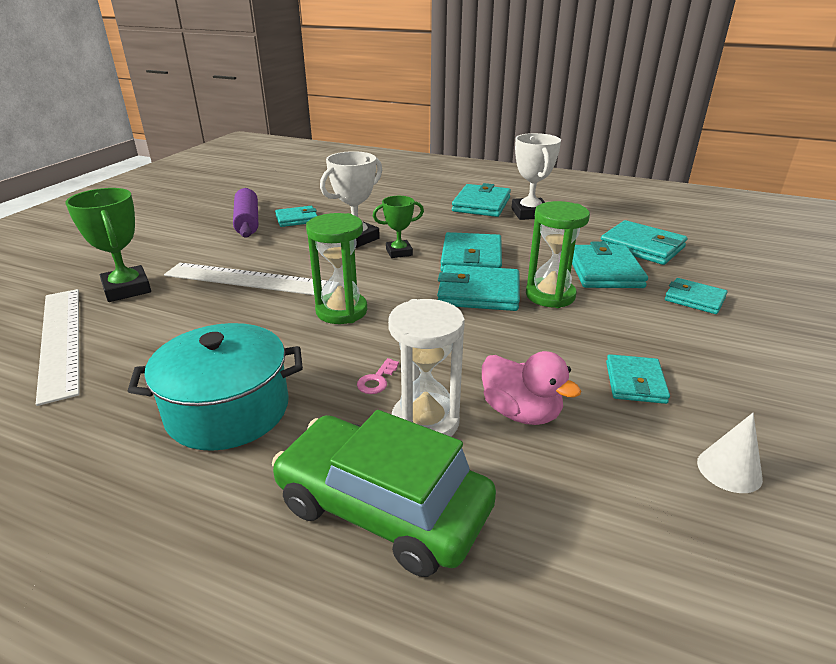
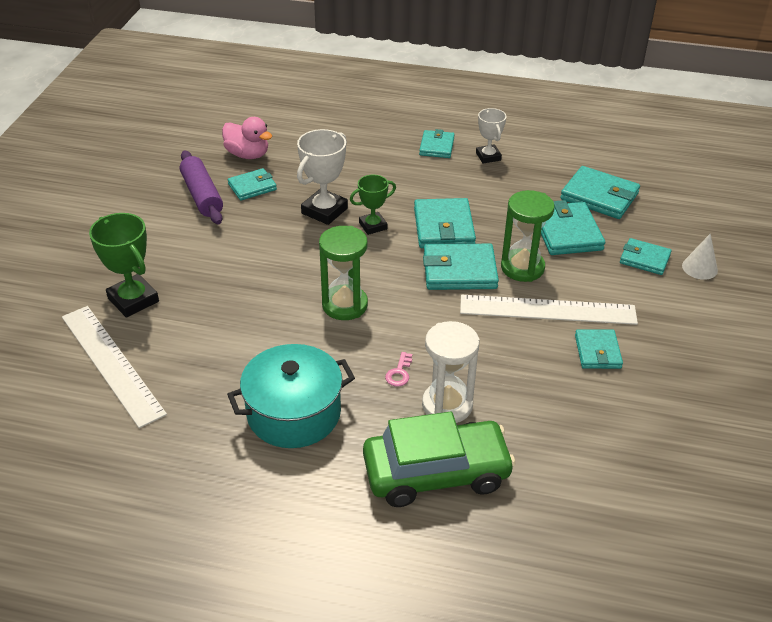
camera: 10 degrees left, 10 degrees up
(250, 280) = (245, 276): white ruler -> white ruler (547, 310)
(383, 507) = (436, 473): green car -> green car turned 150 degrees clockwise
(481, 204) = (436, 146): turquoise wallet -> turquoise wallet, size x0.63
(521, 412) = (515, 389): pink duck -> pink duck (248, 154)
(530, 213) = (488, 156): white trophy -> white trophy, size x0.63
(729, 470) = (661, 416): white cone -> white cone (699, 268)

